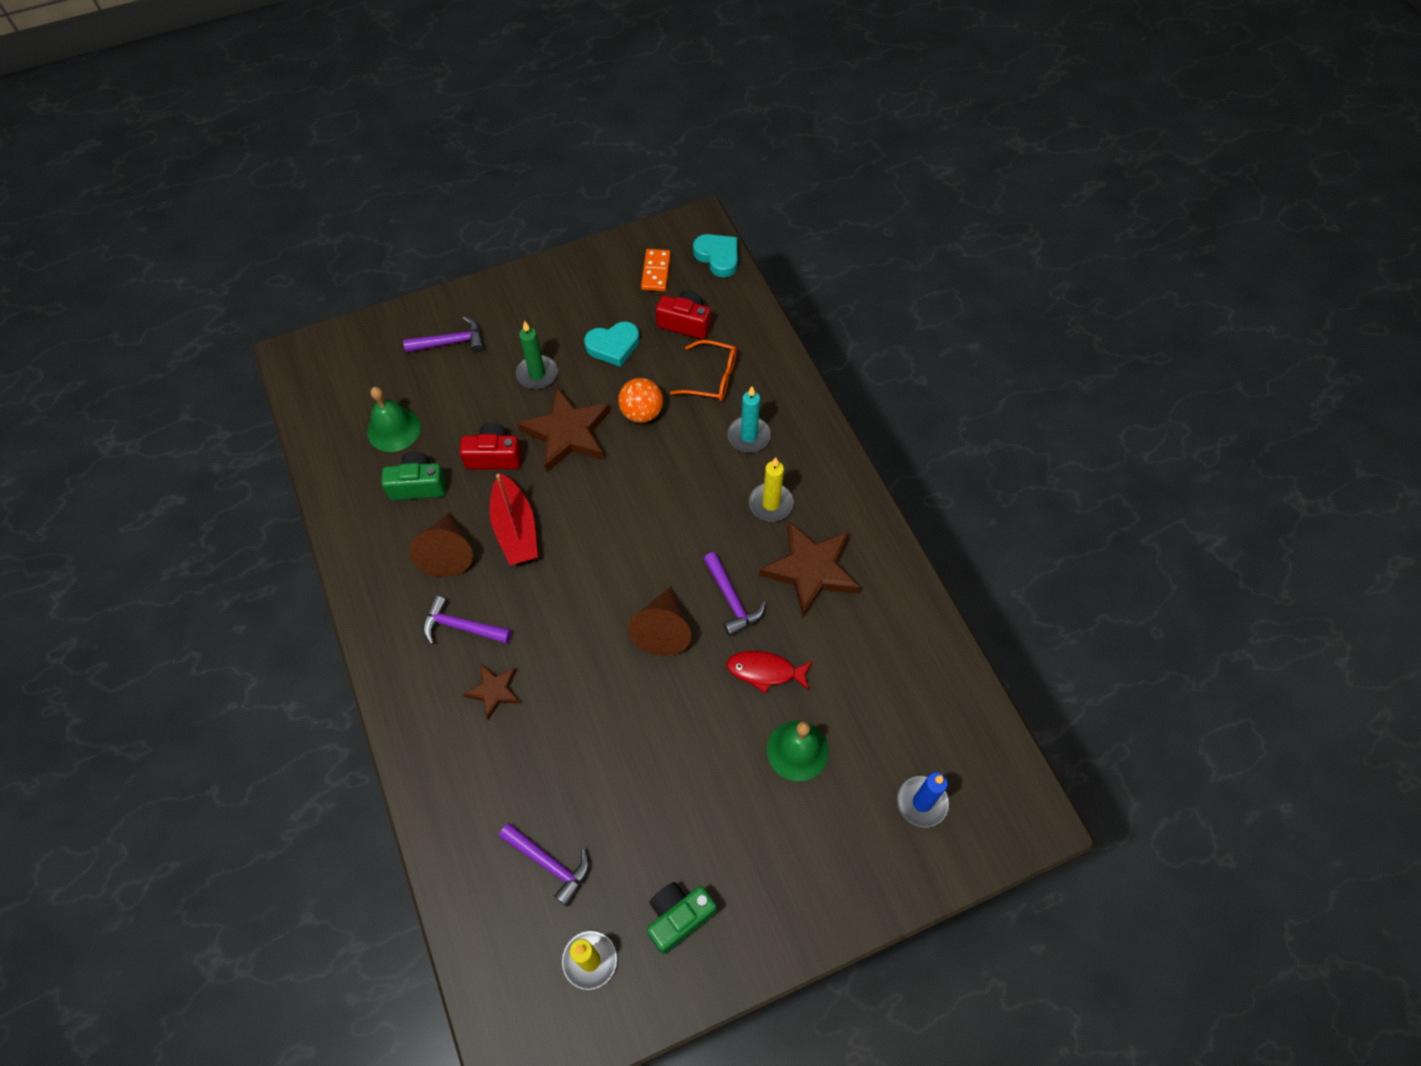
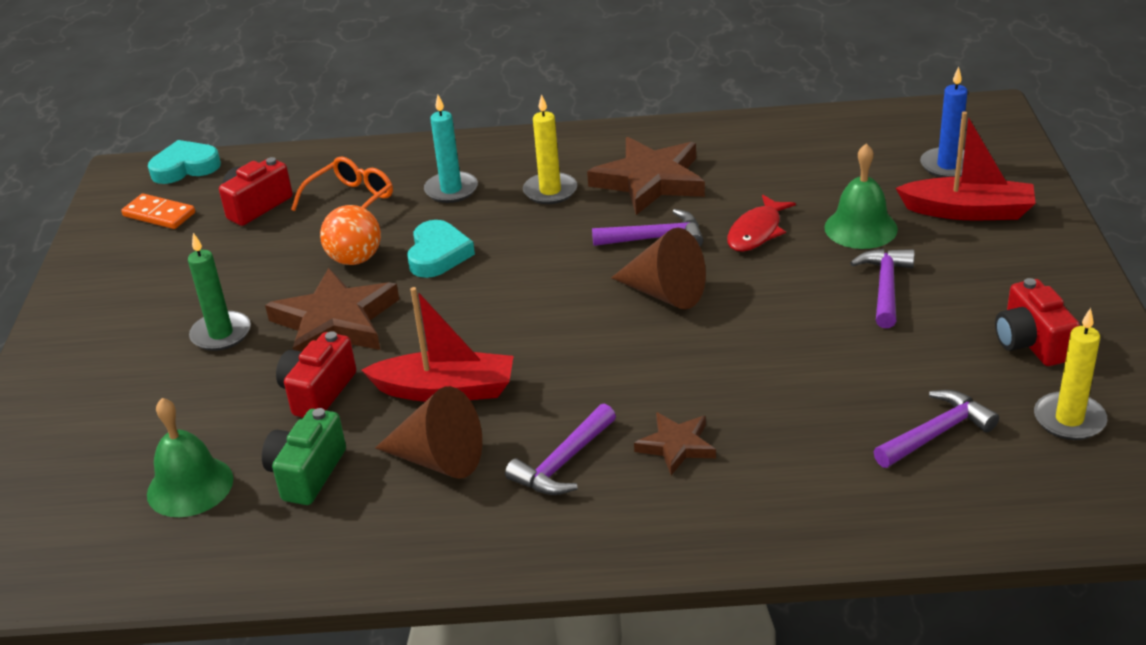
camera: 65 degrees left, 25 degrees down
(451, 342) = (93, 405): purple hammer -> purple hammer (885, 287)
(613, 346) = (237, 265): turquoise heart -> turquoise heart (438, 254)
(678, 917) = (1031, 343): green camera -> red camera
(853, 834) = (968, 211): none -> red boat

